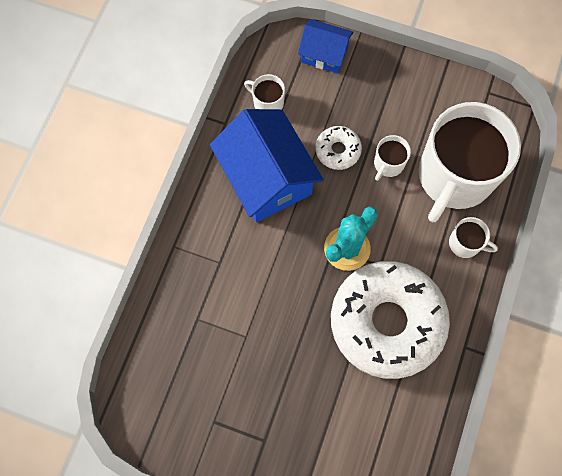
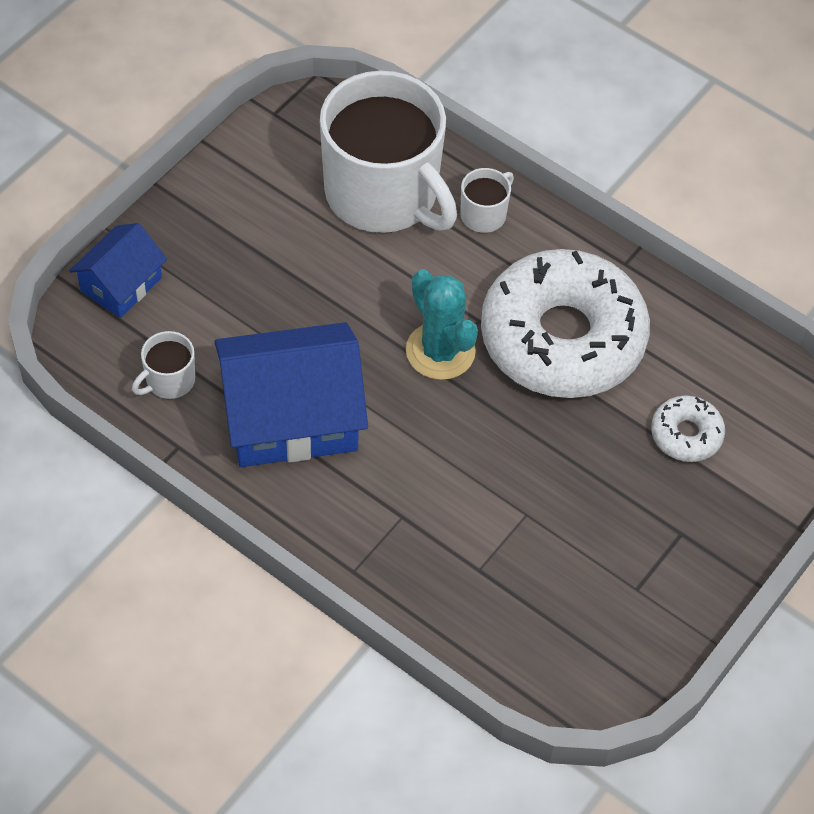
camera: 75 degrees left, 15 degrees down
(338, 150) = (286, 316): white donut -> white donut (686, 434)
(388, 164) = (333, 262): white mug -> none

